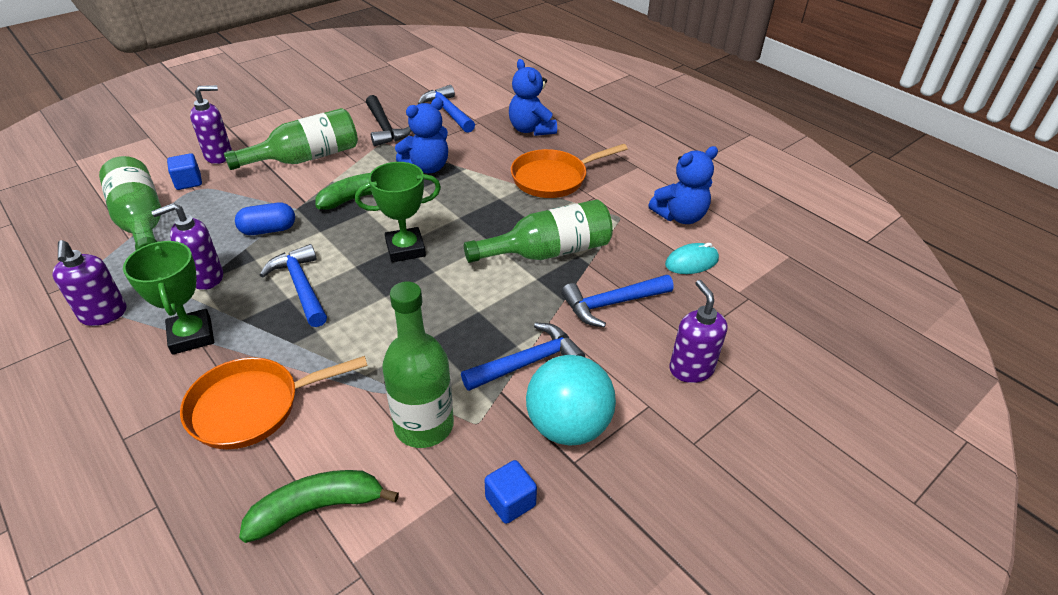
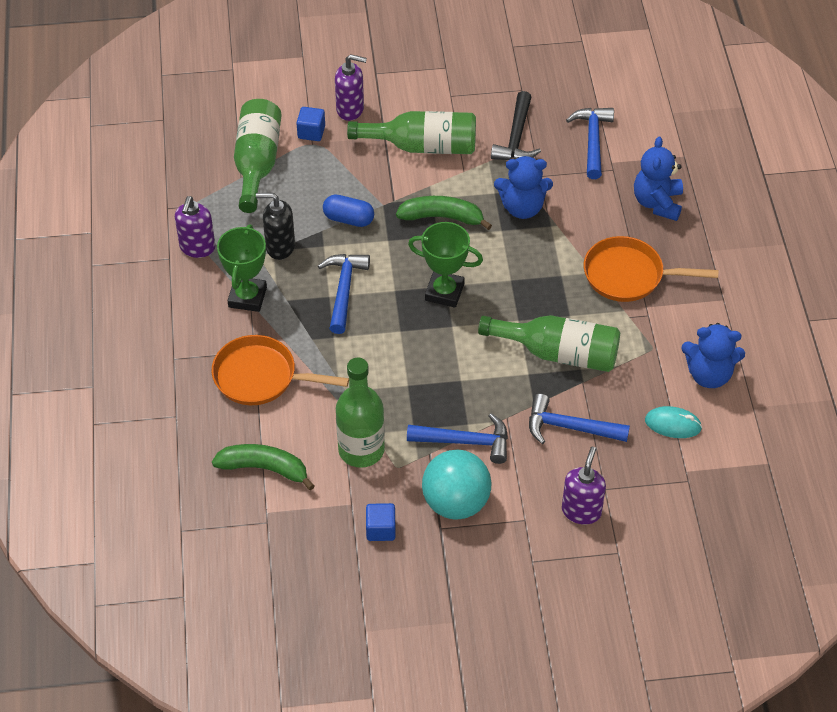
camera: 35 degrees right, 10 degrees up
(206, 278) = (280, 247): purple soap dispenser -> black soap dispenser

